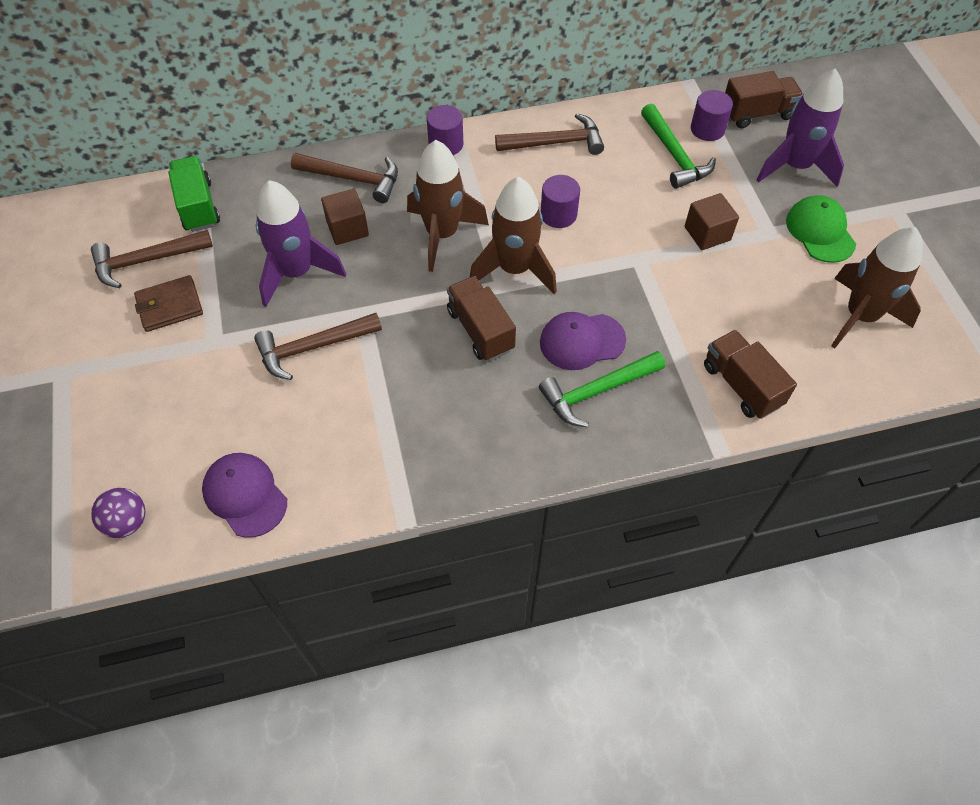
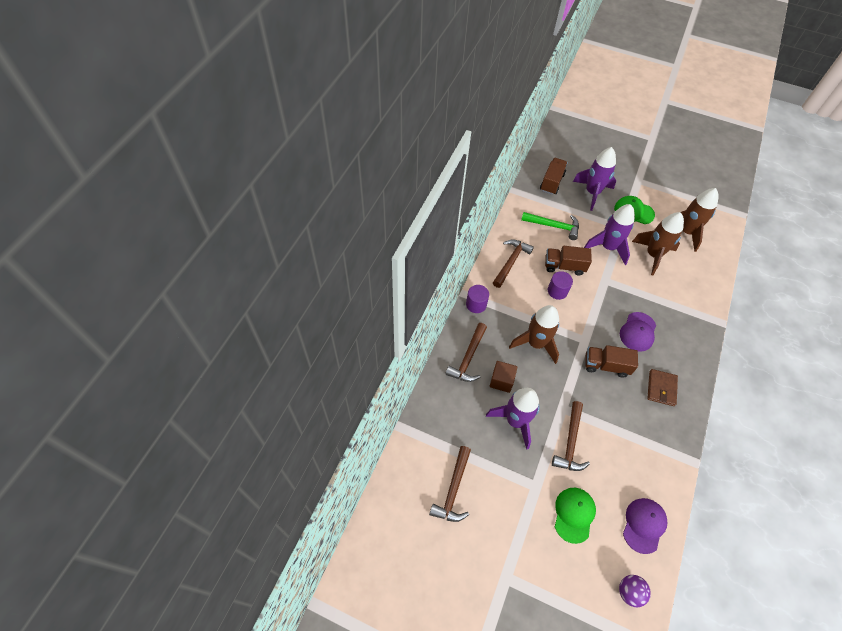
camera: 55 degrees left, 0 degrees up
(170, 306) = (496, 495): brown wallet -> brown wallet (661, 388)
(198, 206) = (431, 441): green truck -> none
(202, 403) = (574, 514): none -> green cap
(245, 495) = (644, 525): purple cap -> purple cap turned 120 degrees clockwise
(353, 179) = (468, 358): brown hammer -> brown hammer turned 150 degrees clockwise
(514, 269) = (578, 329): brown rocket -> brown rocket (653, 255)
(597, 391) = (668, 344): green hammer -> none
(707, 129) = (547, 204): purple cylinder -> none
(707, 233) = (608, 247): brown cube -> purple rocket
(741, 385) = (696, 293): brown truck -> brown truck (564, 266)

